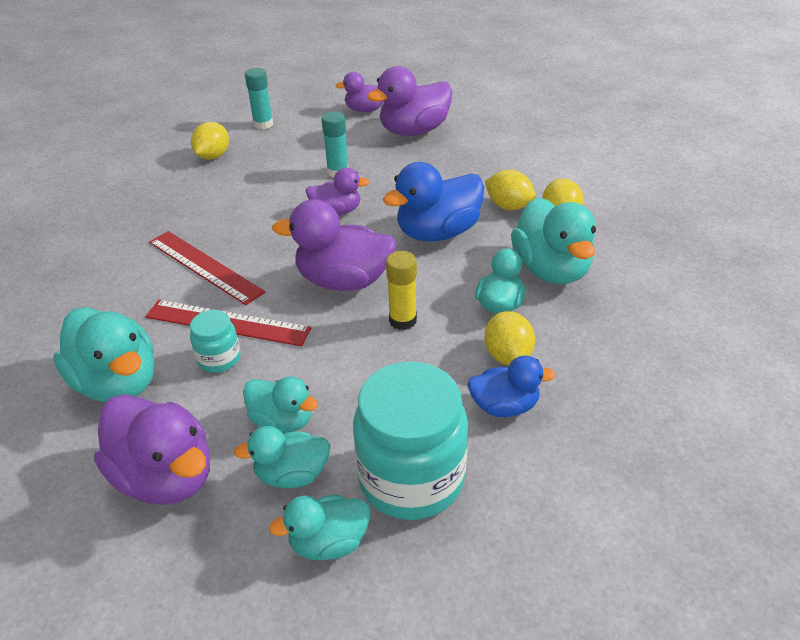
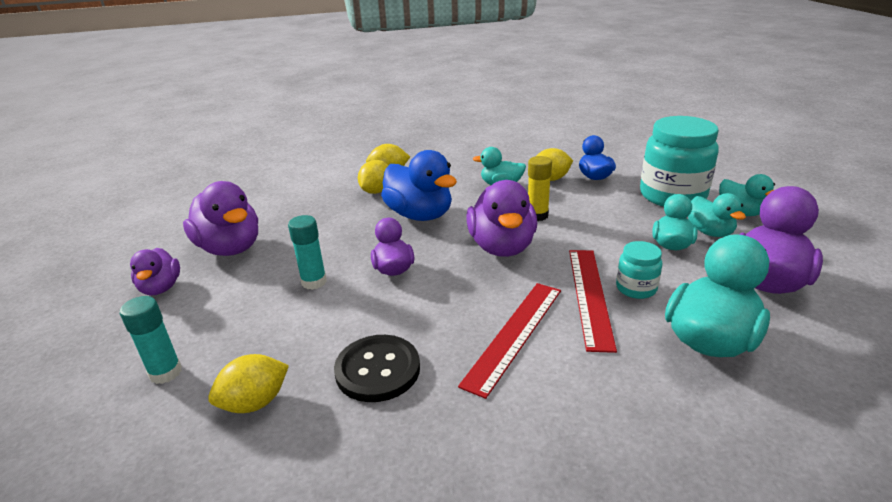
camera: 100 degrees left, 10 degrees down
(210, 200) = (378, 370): none -> black button
(213, 156) = (255, 402): yellow lemon -> yellow lemon turned 45 degrees counterclockwise
(551, 269) = (455, 172): turquoise duck -> none

